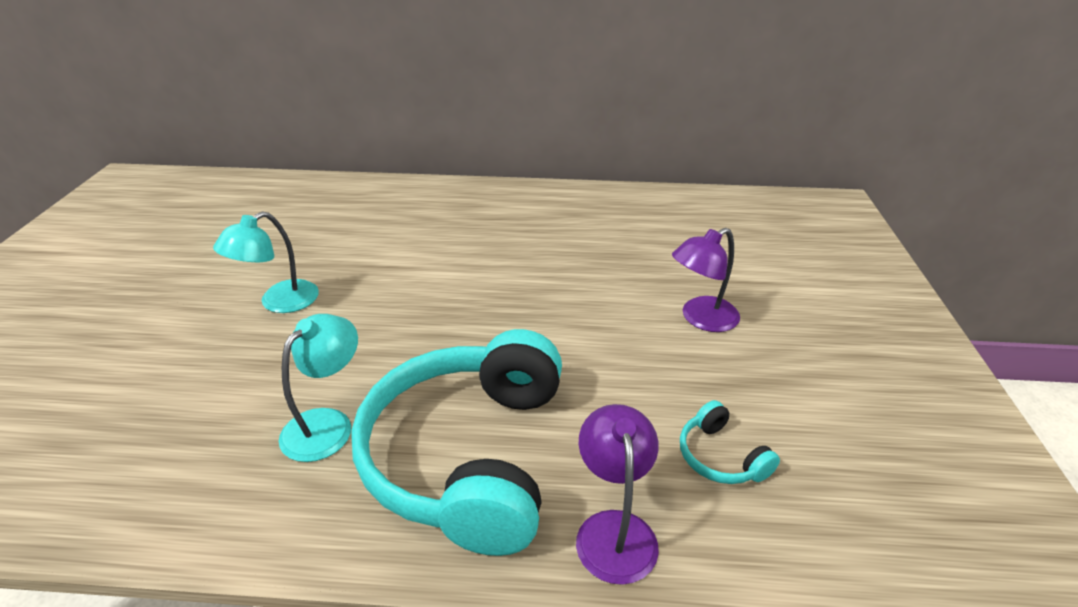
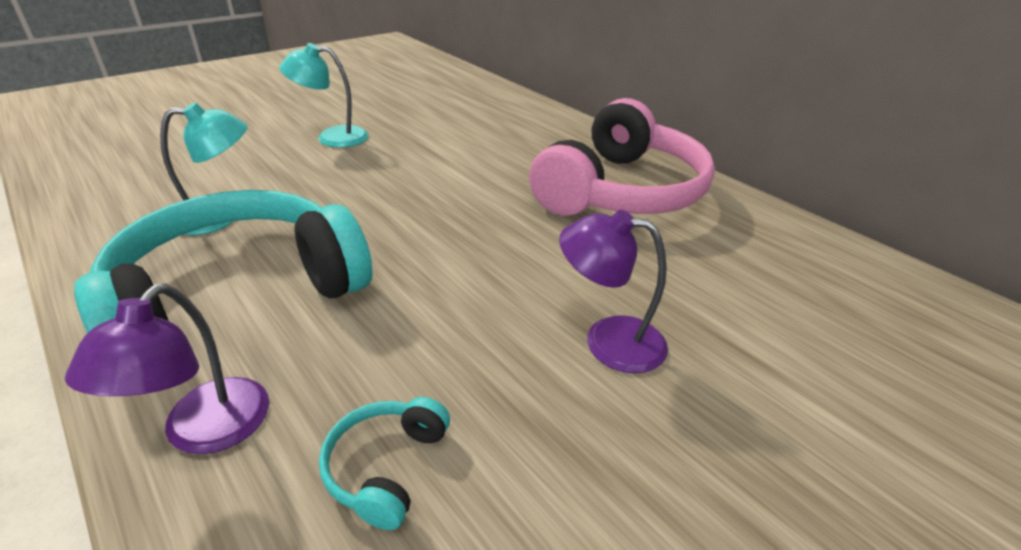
camera: 45 degrees right, 0 degrees up
(565, 224) = (621, 191): none -> pink headphones
(614, 529) = (204, 432): purple lamp -> purple lamp turned 150 degrees clockwise

